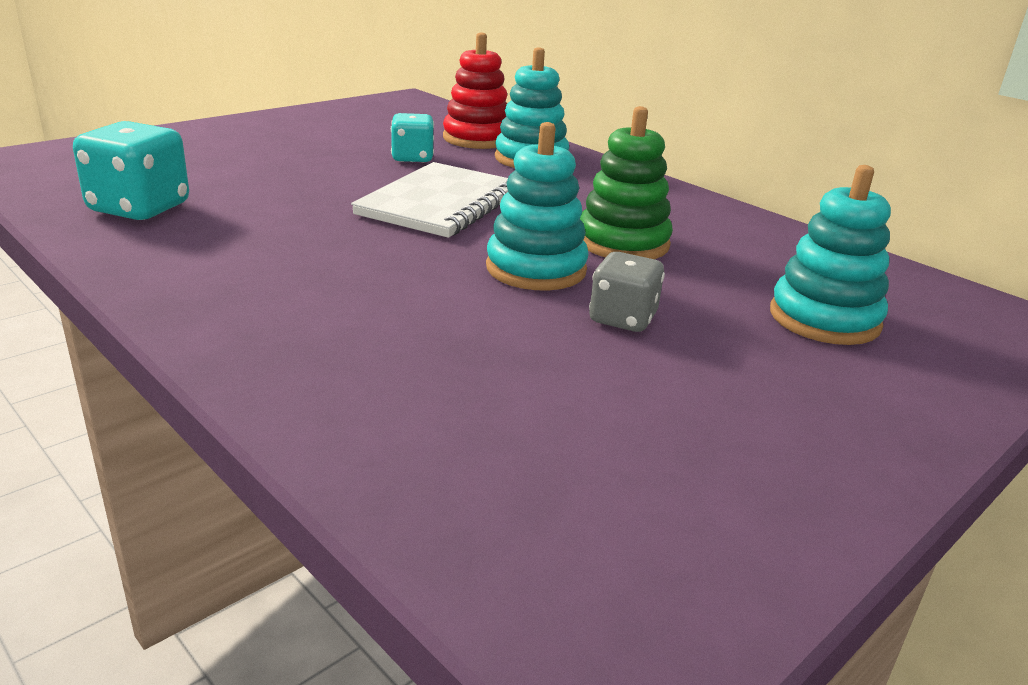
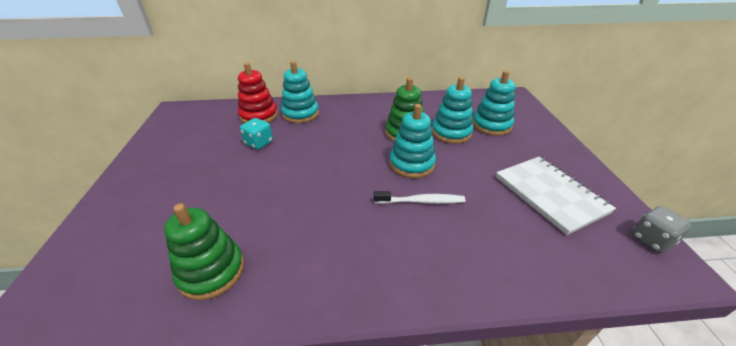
camera: 50 degrees left, 10 degrees up
(139, 208) = (211, 271): turquoise dice -> green stacking toy
(440, 204) = (323, 159): white notebook -> white notebook (550, 194)
(441, 299) = (421, 201): none -> white toothbrush
(622, 319) = (467, 164): grey dice -> grey dice (651, 240)
(707, 282) = (451, 132): none -> turquoise stacking toy

